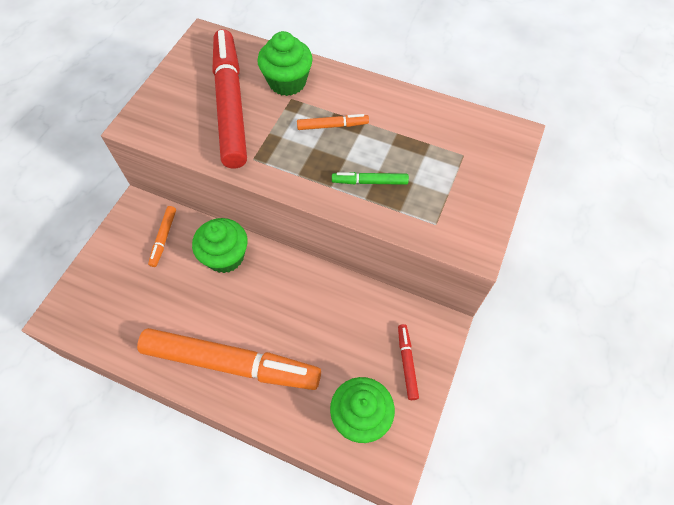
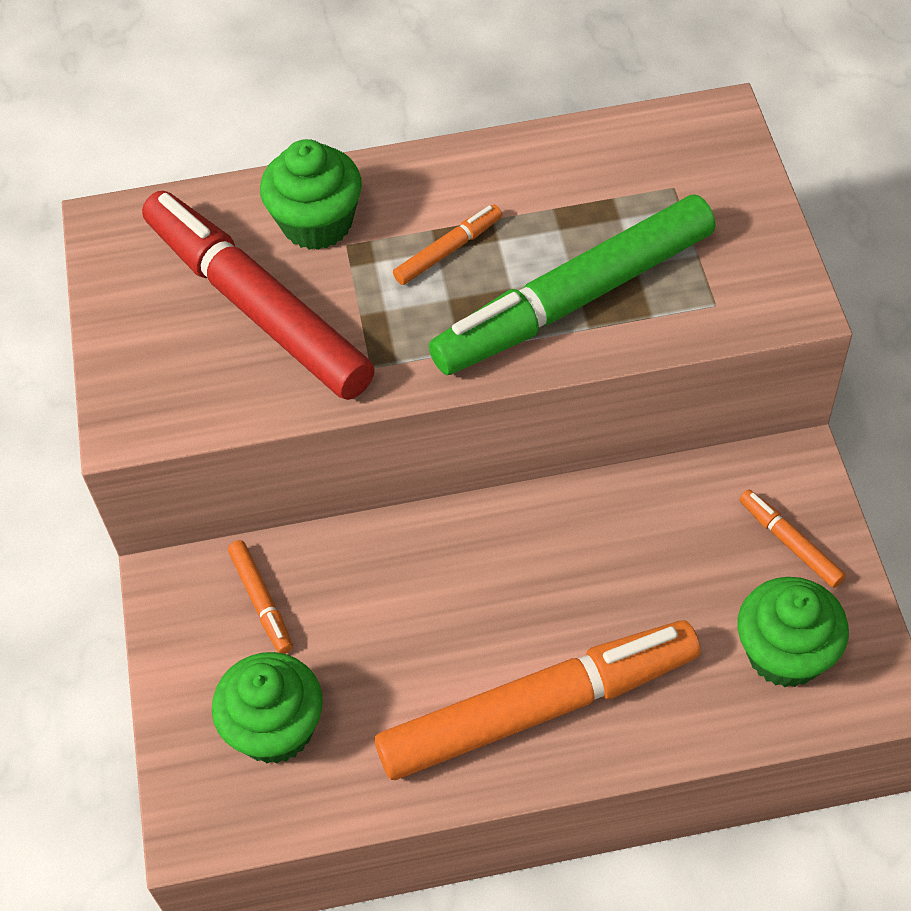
camera: 30 degrees left, 5 degrees down
(225, 256) = (390, 565): green cupcake -> green cupcake (275, 728)
(369, 182) = (575, 300): green marker -> green marker, size x2.41
(406, 363) = (789, 543): red marker -> orange marker

